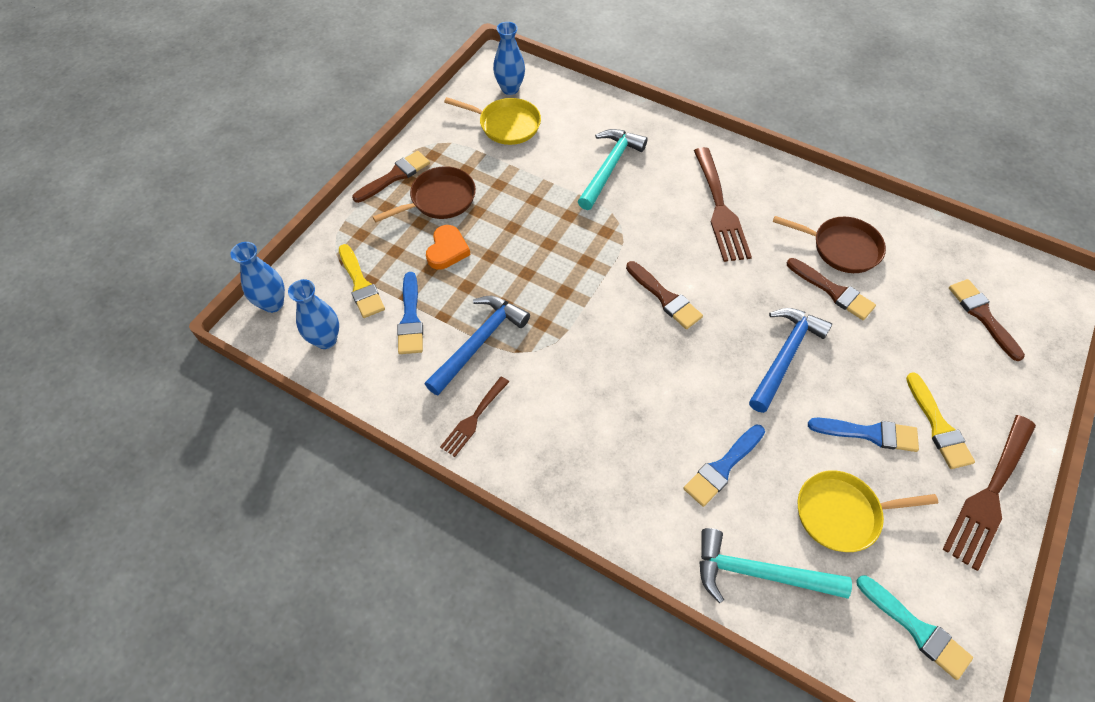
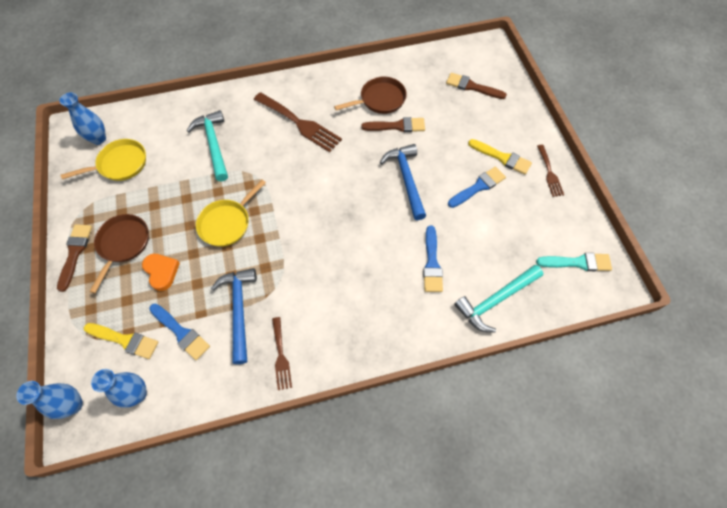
camera: 45 degrees left, 5 degrees up
(665, 298) = (318, 197): brown brush -> none
(842, 513) = (502, 237): yellow pan -> yellow pan (227, 223)
(989, 495) = (549, 173): brown fork -> brown fork, size x0.56

